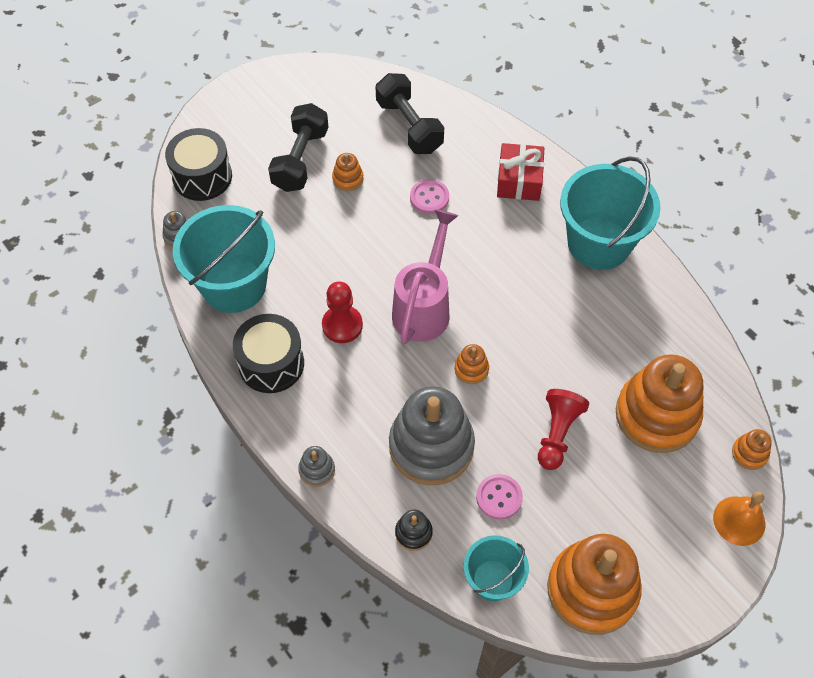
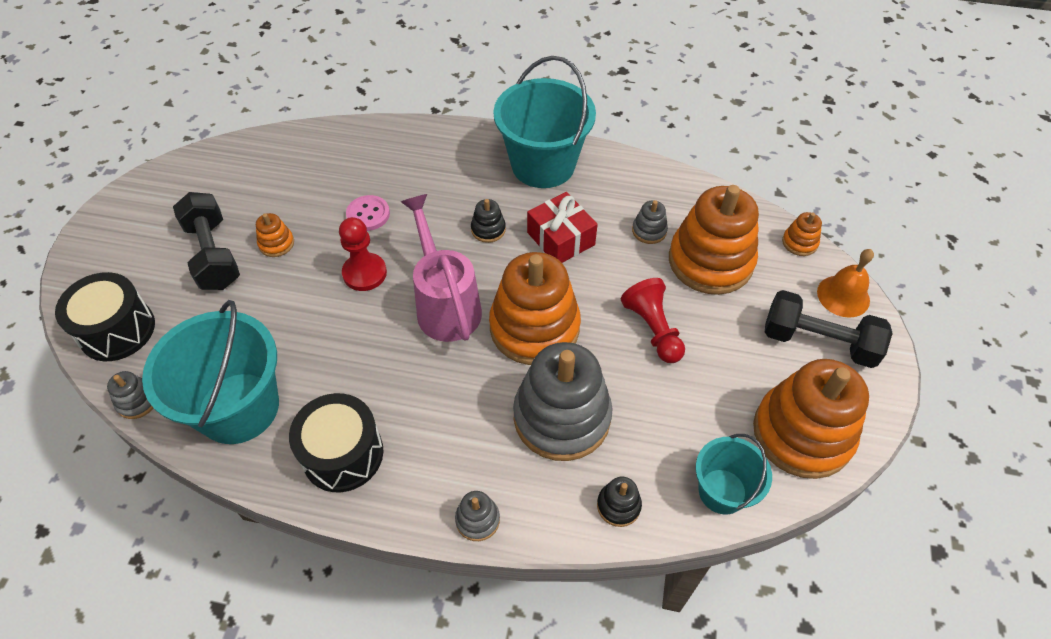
camera: 40 degrees left, 5 degrees down
(342, 325) = (383, 370): red pawn -> red pawn (364, 273)
(409, 126) = (297, 169): black dumbbell -> black dumbbell (818, 342)
(471, 369) = (534, 327): orange stacking toy -> orange stacking toy, size x2.37
(499, 497) = (658, 416): pink button -> none
(506, 269) = (488, 229): none -> black stacking toy
(519, 180) = (434, 157): red gift -> red gift (561, 238)
(631, 356) = (649, 231): none -> grey stacking toy

